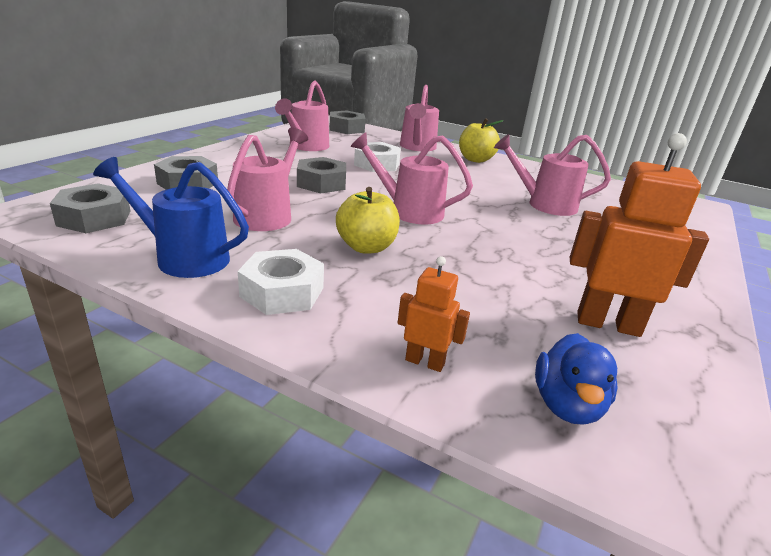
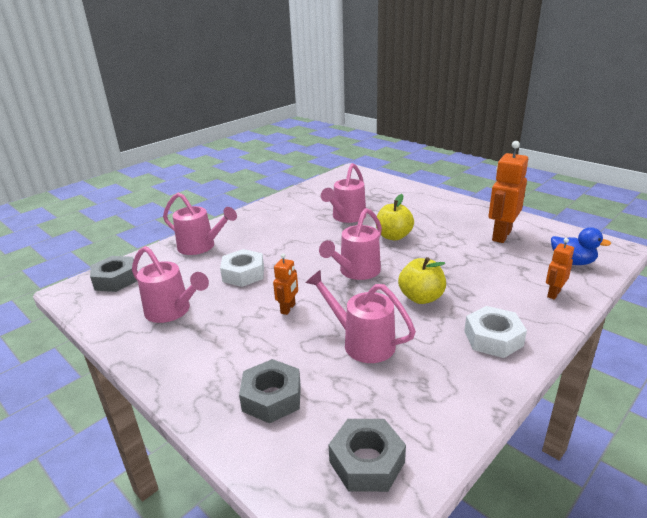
camera: 70 degrees left, 0 degrees up
(183, 257) = (448, 389): blue watering can -> none
(321, 183) = (288, 308): grey nut -> orange robot
(475, 159) = (245, 225): yellow apple -> yellow apple (393, 236)

